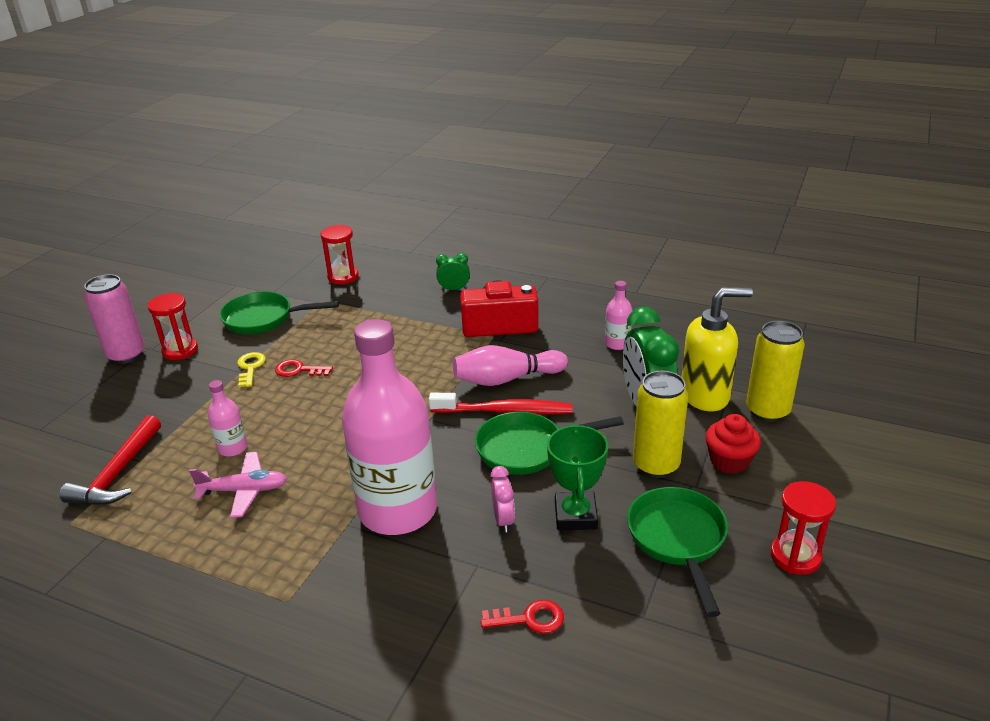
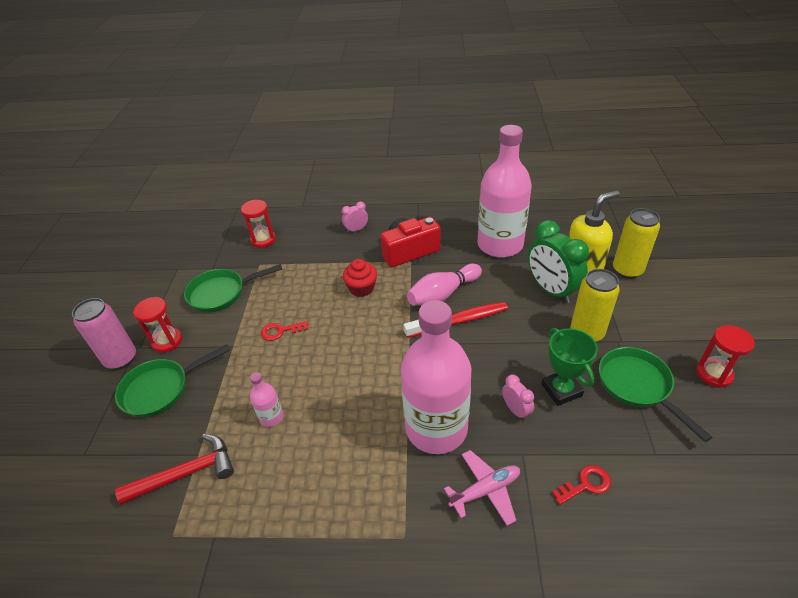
camera: 20 degrees left, 10 degrees up
(118, 474) = (186, 473): red hammer -> red hammer turned 105 degrees counterclockwise
(244, 491) = (306, 452): pink plane -> pink plane (485, 490)
(250, 368) = (239, 340): yellow key -> none
(454, 289) = (356, 230): green clock -> pink clock
(527, 449) = (494, 347): green pan -> green pan (161, 389)
(617, 344) = (500, 245): pink bottle -> pink bottle, size x2.44
(729, 461) = (629, 315): red cupcake -> red cupcake (361, 288)

